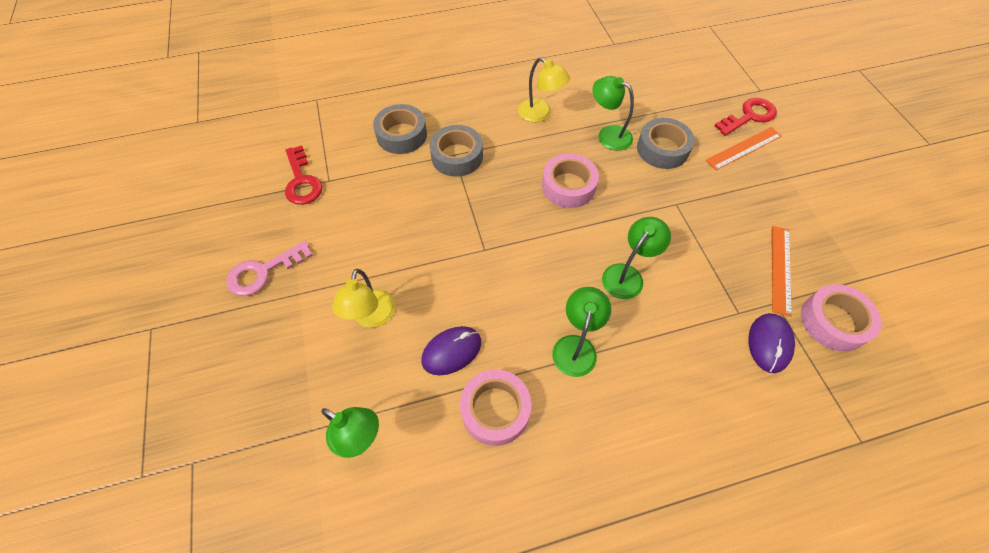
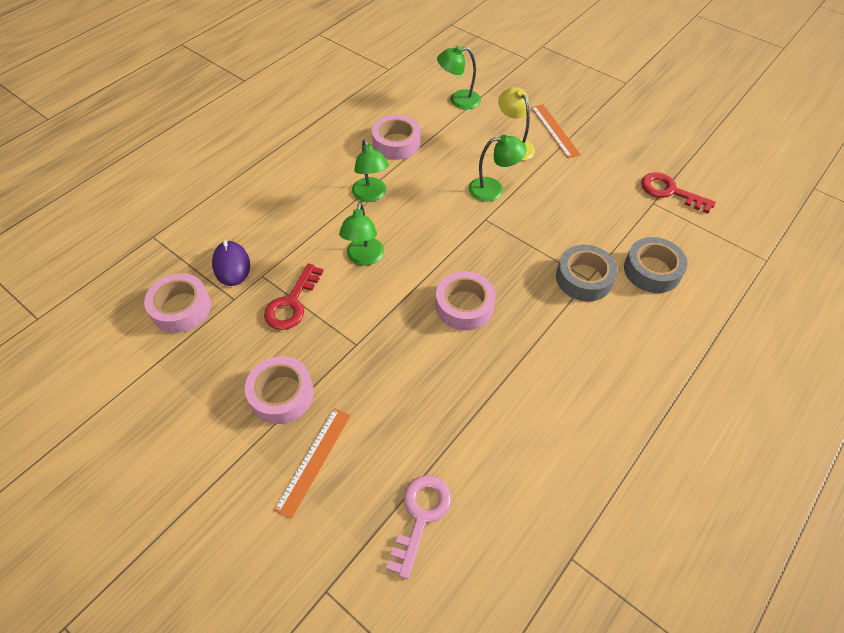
camera: 145 degrees right, 5 degrees down
(263, 272) = (609, 133): pink key -> pink key (421, 516)
(451, 351) = (447, 154): purple mouse -> none
(540, 114) = (557, 371): yellow lamp -> none
(608, 135) = (470, 388): green lamp -> green lamp (493, 189)
(662, 149) = (403, 403): grey tape -> none
(749, 116) = (324, 522): red key -> red key (292, 303)
(753, 198) = (281, 394): none -> pink tape
(780, 269) = (236, 331): orange ruler -> orange ruler (555, 130)

